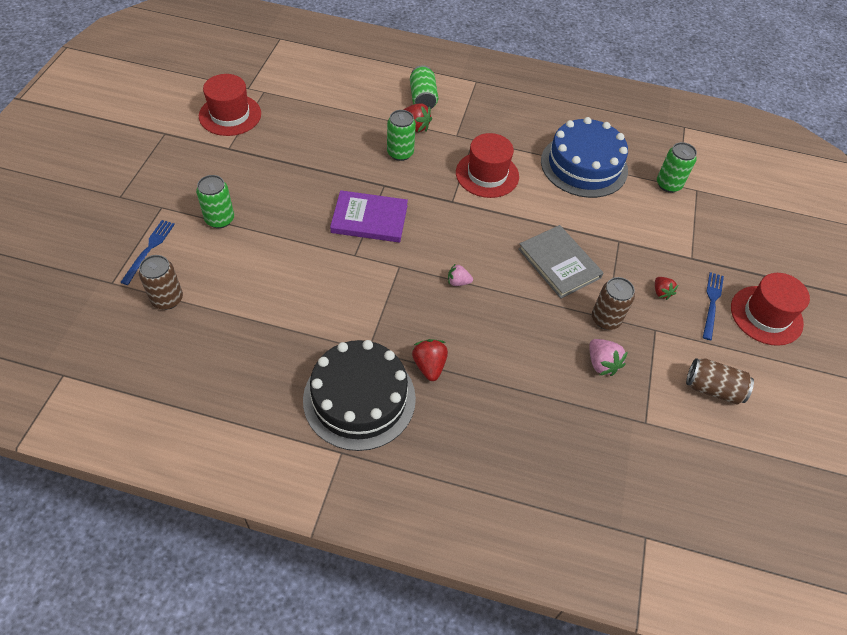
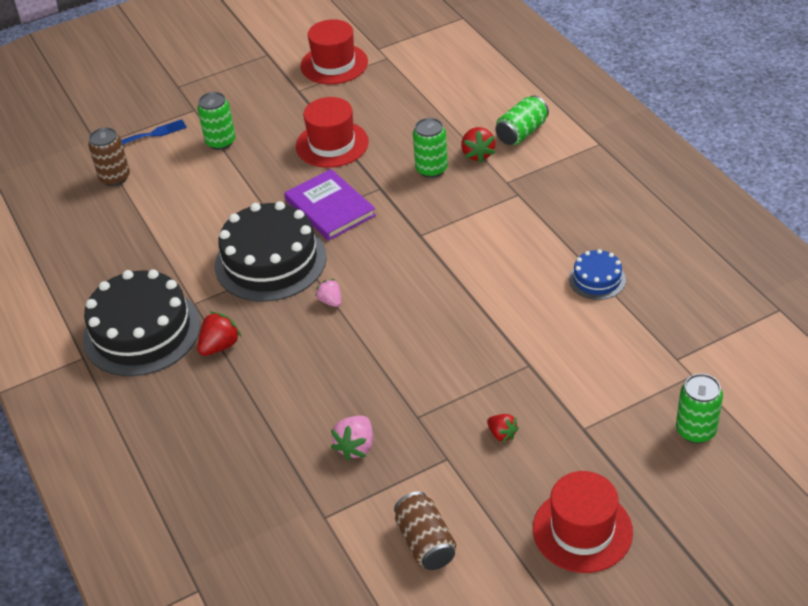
camera: 55 degrees right, 10 degrees down
(380, 282) = (270, 261): none -> black cake
(487, 174) = (485, 231): red hat -> red hat (332, 144)
(559, 263) = (440, 345): grey book -> none
(584, 165) = (597, 279): blue cake -> blue cake, size x0.48
(605, 319) = (413, 417): brown can -> none
(661, 292) = (502, 434): red strawberry -> red strawberry turned 75 degrees counterclockwise
(668, 184) = (666, 351): green can -> green can (695, 430)
(712, 303) = (540, 479): blue fork -> none

